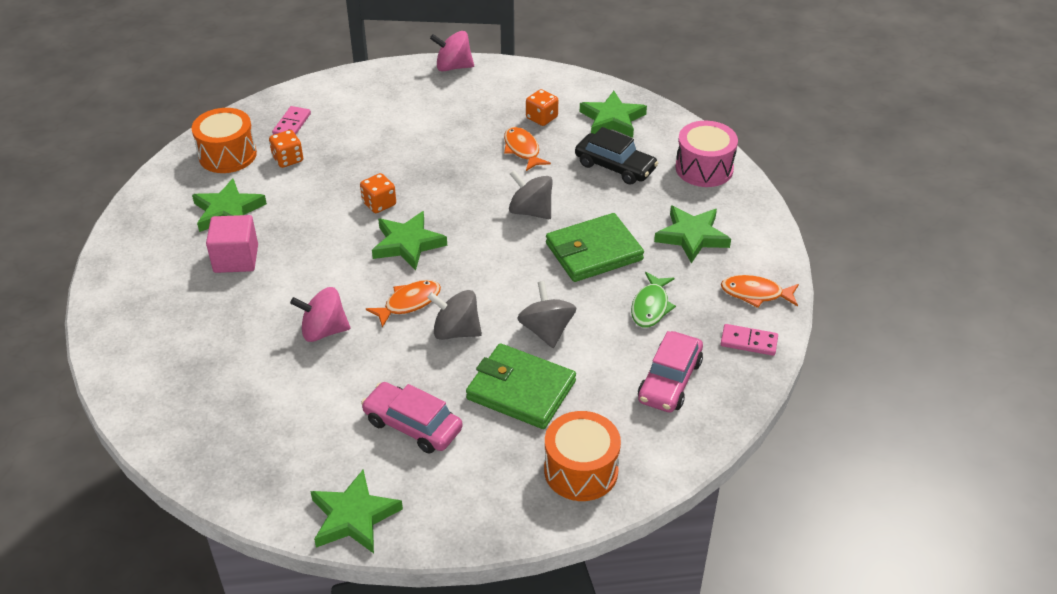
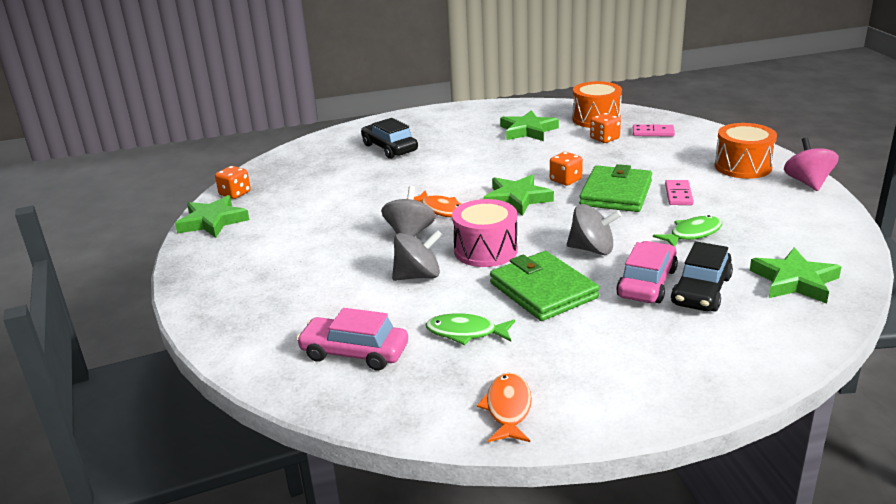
camera: 85 degrees right, 15 degrees down
(208, 337) = (389, 148): none -> black car
(236, 259) = (474, 142): pink cube -> none
(324, 331) = (402, 183): pink spinning top -> none
(413, 425) = (300, 230): pink car -> pink car (647, 283)
(521, 390) = (339, 271): green wallet -> green wallet (616, 193)
(522, 150) = (692, 234): orange fish -> green fish
(531, 211) = (592, 249): grey spinning top -> grey spinning top turned 75 degrees clockwise
(541, 118) = (759, 238): orange dice -> orange dice (235, 193)
(581, 470) = (241, 311): orange drum -> orange drum (743, 167)
(692, 236) = (598, 353): green star -> none
(704, 168) = (742, 355): pink drum -> pink drum (485, 250)
(748, 342) = (421, 406): pink domino -> pink domino (678, 195)

